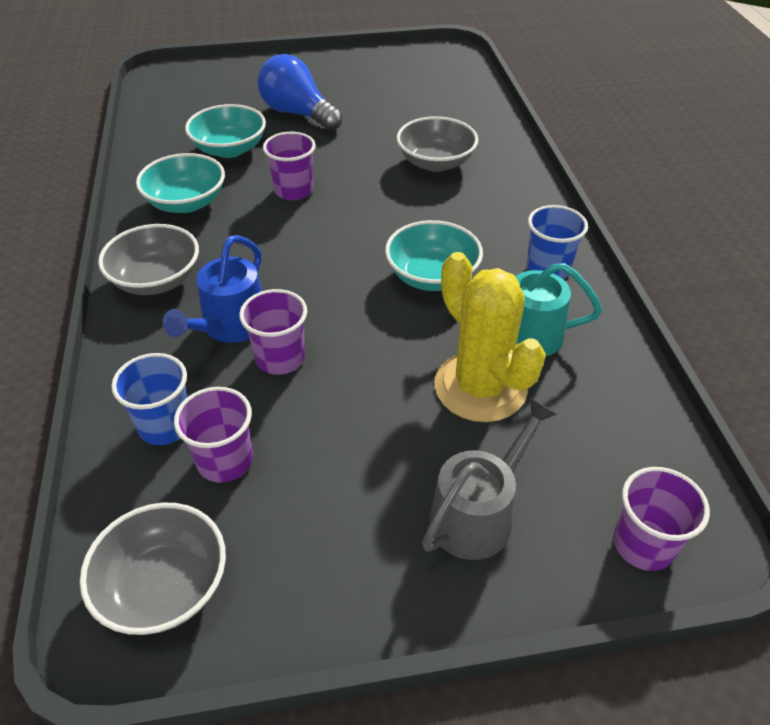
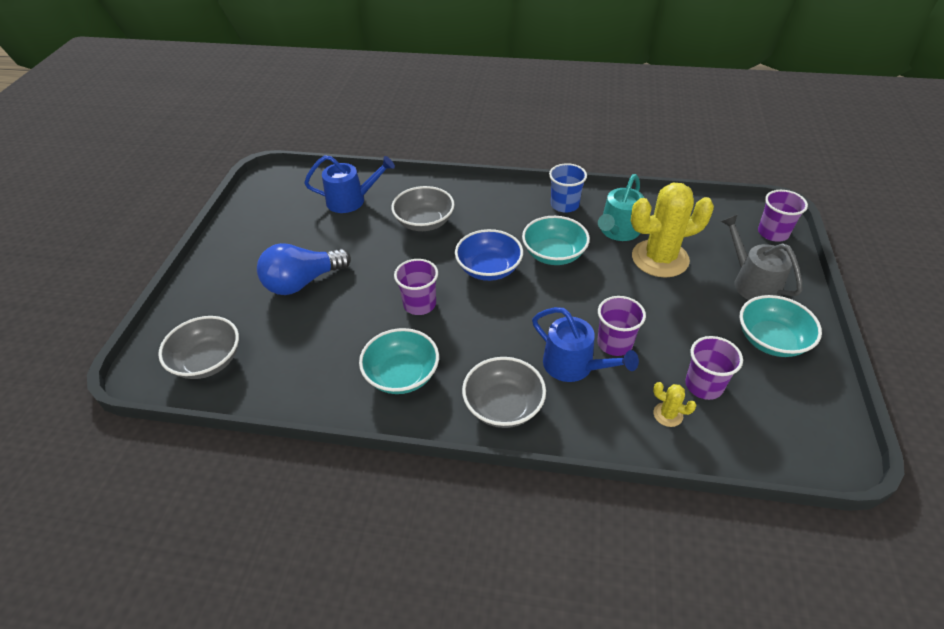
camera: 70 degrees left, 0 degrees up
(164, 586) = (799, 427): grey bowl -> grey bowl (208, 361)
(165, 425) = (668, 414): blue cup -> yellow cactus
(229, 149) = (332, 335): turquoise bowl -> turquoise bowl (771, 340)
(376, 227) = (489, 269): none -> blue bowl
(444, 107) = (351, 200): none -> blue watering can

